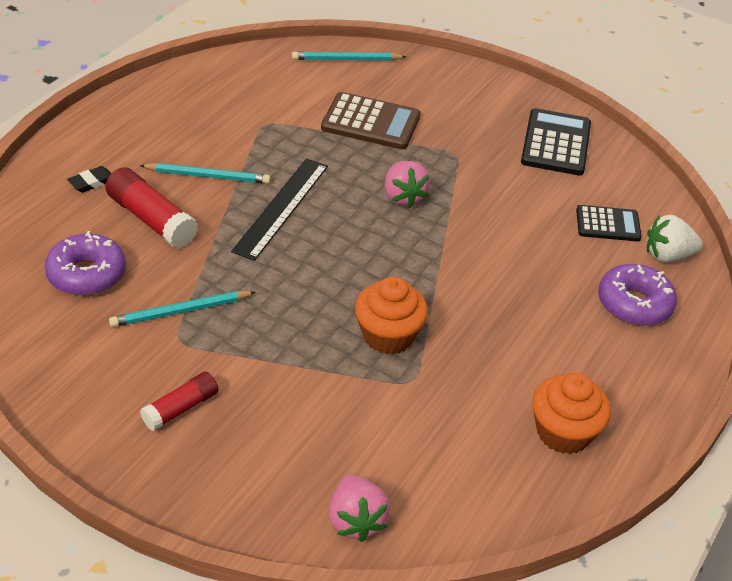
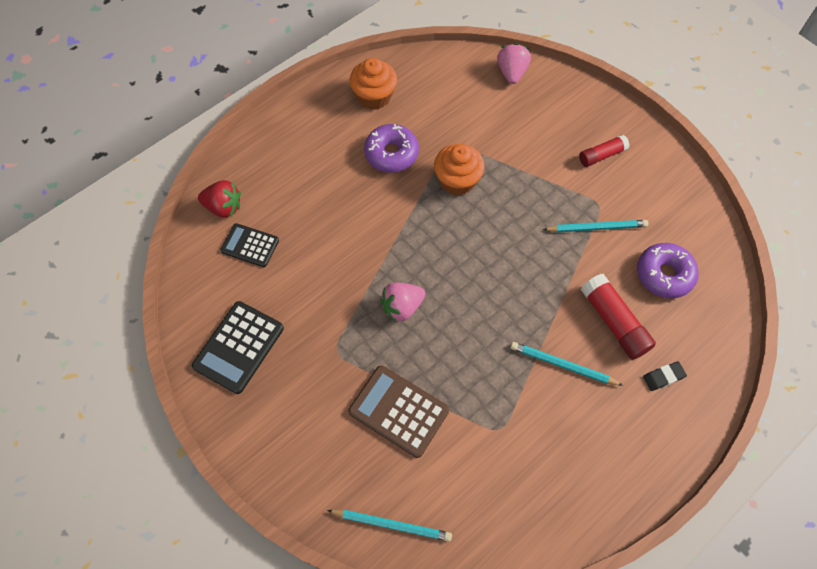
camera: 160 degrees left, 20 degrees up
(281, 207) = (506, 315): black ruler -> none
(403, 197) = (402, 307): pink strawberry -> pink strawberry turned 120 degrees counterclockwise
(634, 304) = (276, 172): purple donut -> purple donut (391, 154)
(667, 255) = (224, 207): white strawberry -> red strawberry

